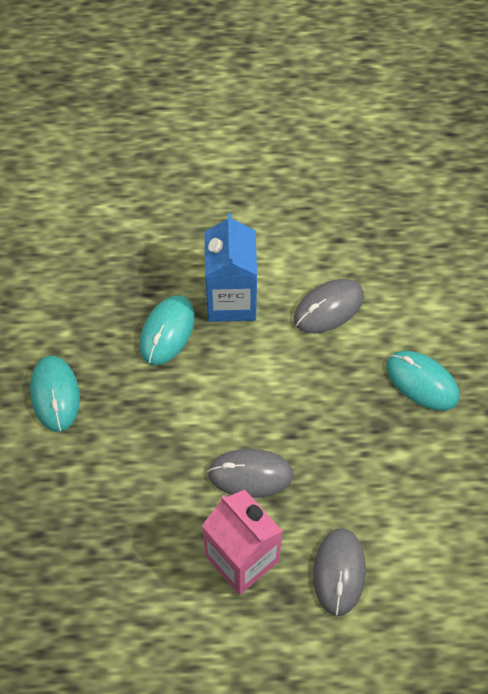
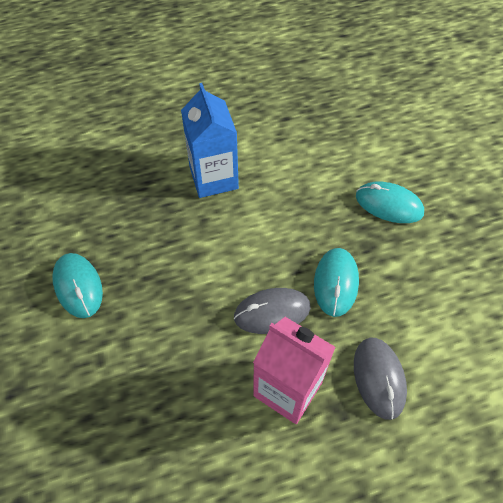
camera: 15 degrees left, 5 degrees down
(167, 331) = (166, 213): turquoise mouse -> turquoise mouse (336, 283)
(328, 308) = (294, 167): grey mouse -> none

